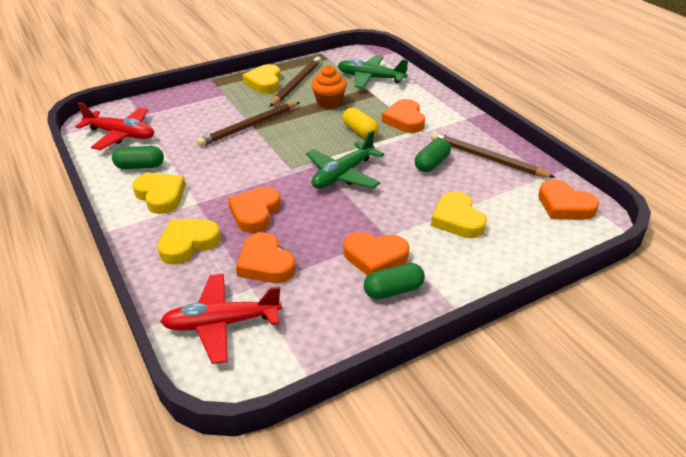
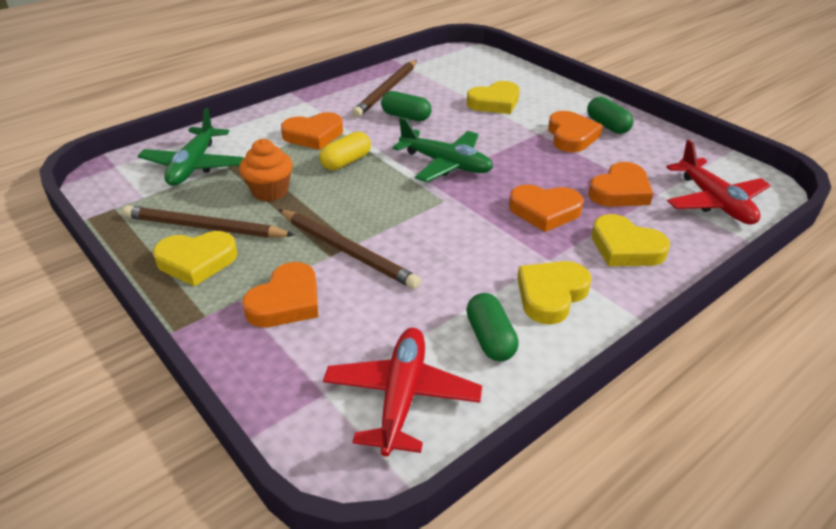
camera: 100 degrees left, 0 degrees up
(564, 205) = (451, 62): orange heart -> orange heart (286, 302)

